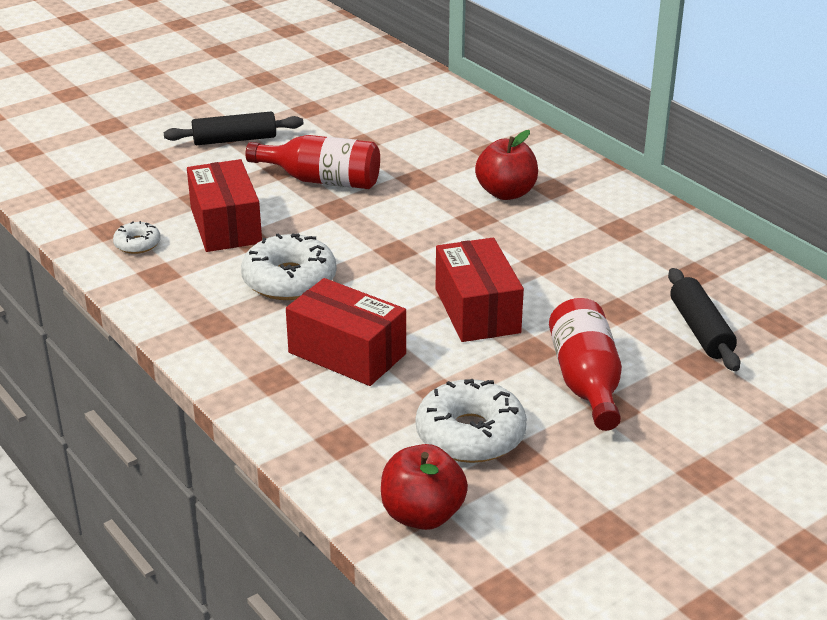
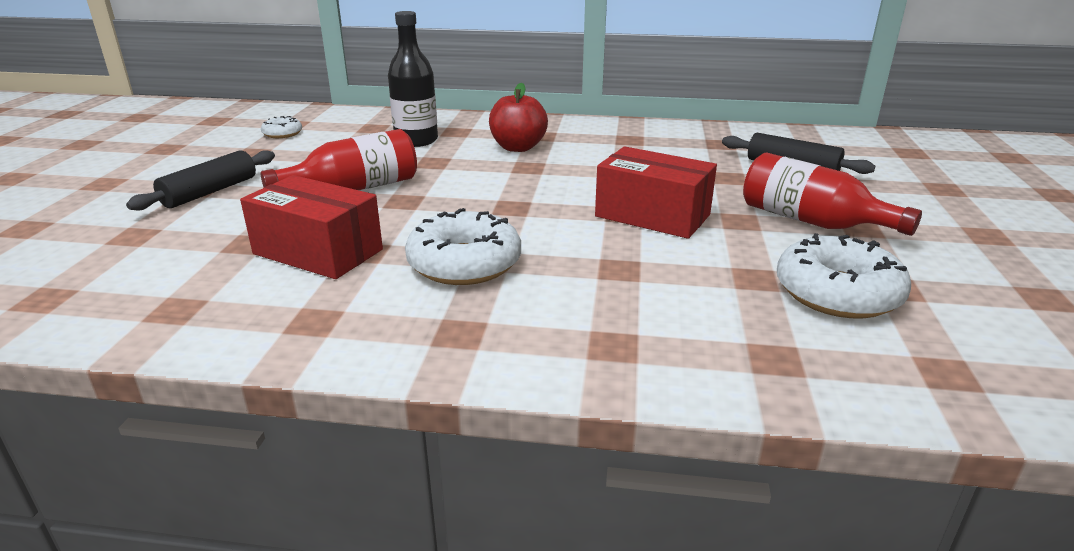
camera: 45 degrees left, 5 degrees down
(137, 244) = (238, 307): white donut -> white donut (282, 134)
(347, 353) = (628, 290): red box -> none
(422, 515) = (957, 373): red apple -> none
(441, 148) = (416, 140): none -> black bottle

